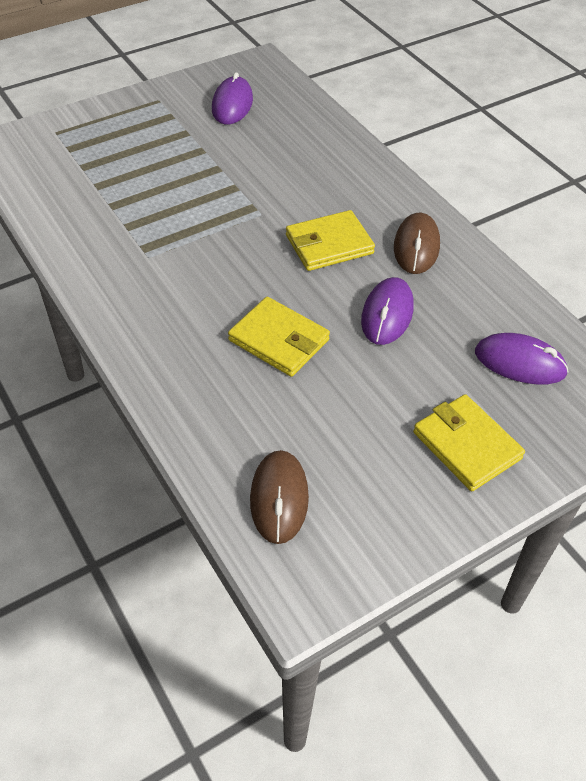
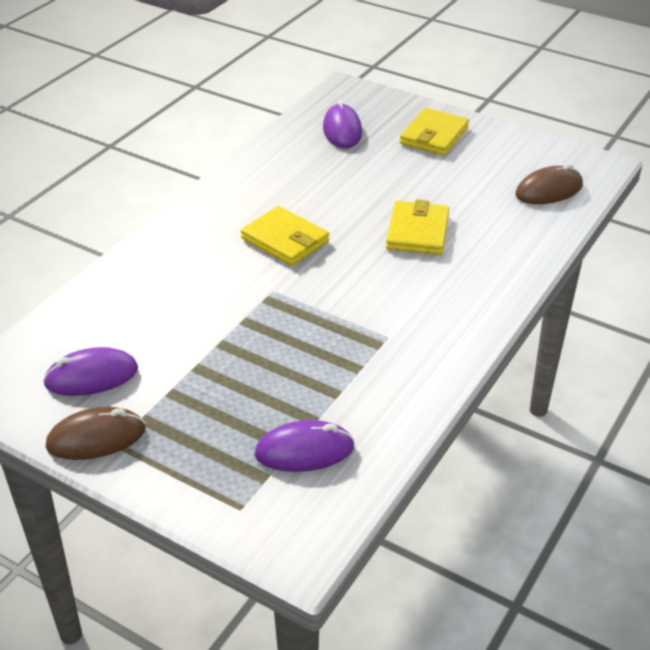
camera: 115 degrees left, 10 degrees down
(387, 314) = (344, 191): purple mouse -> purple mouse (304, 451)
(416, 247) = (252, 197): brown mouse -> brown mouse (96, 438)

